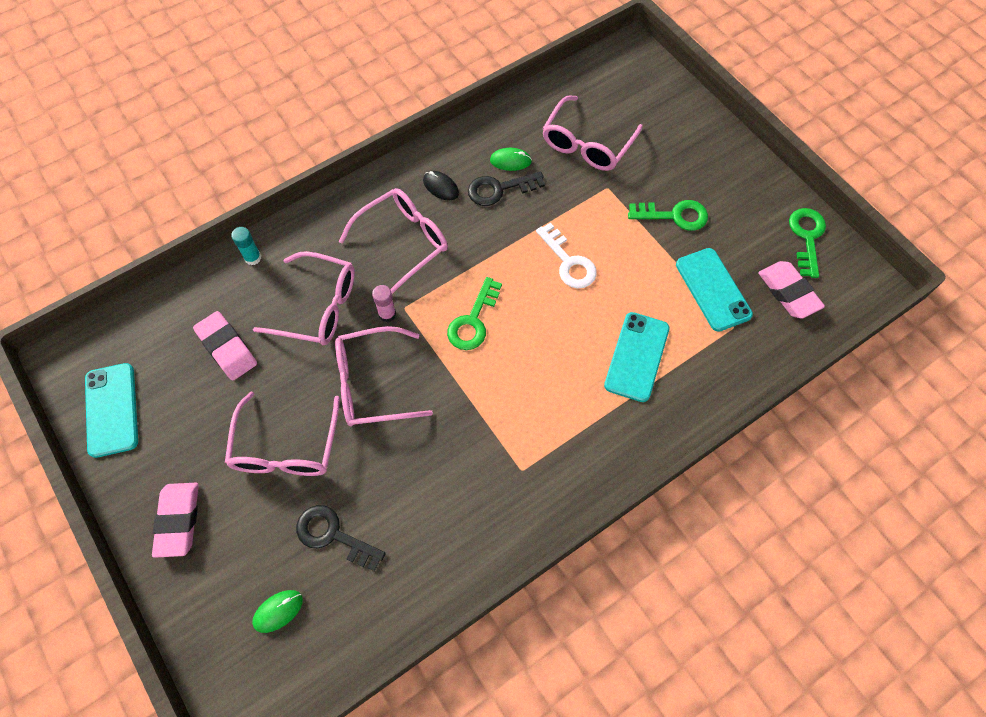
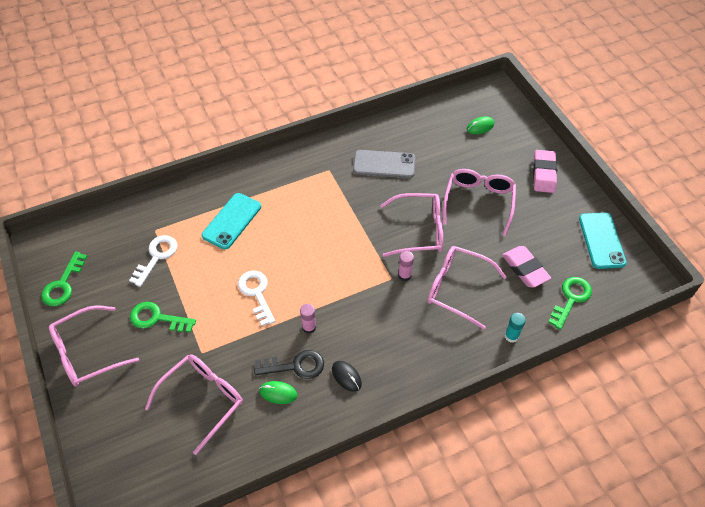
camera: 170 degrees left, 10 degrees down
(333, 535) = (448, 154): black key -> none
(403, 242) = (386, 330): pink glasses -> pink glasses (87, 353)
(436, 496) = (384, 164): none -> grey phone
(473, 321) = (341, 261): green key -> green key (571, 299)
(494, 232) = (309, 327): none -> pink glue stick
(713, 289) = (156, 257): turquoise phone -> white key
(788, 292) = (103, 246): pink eraser -> none

